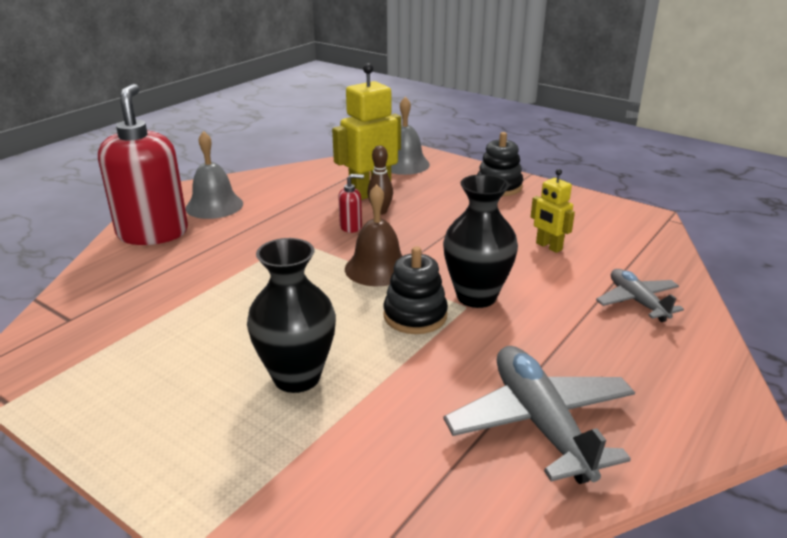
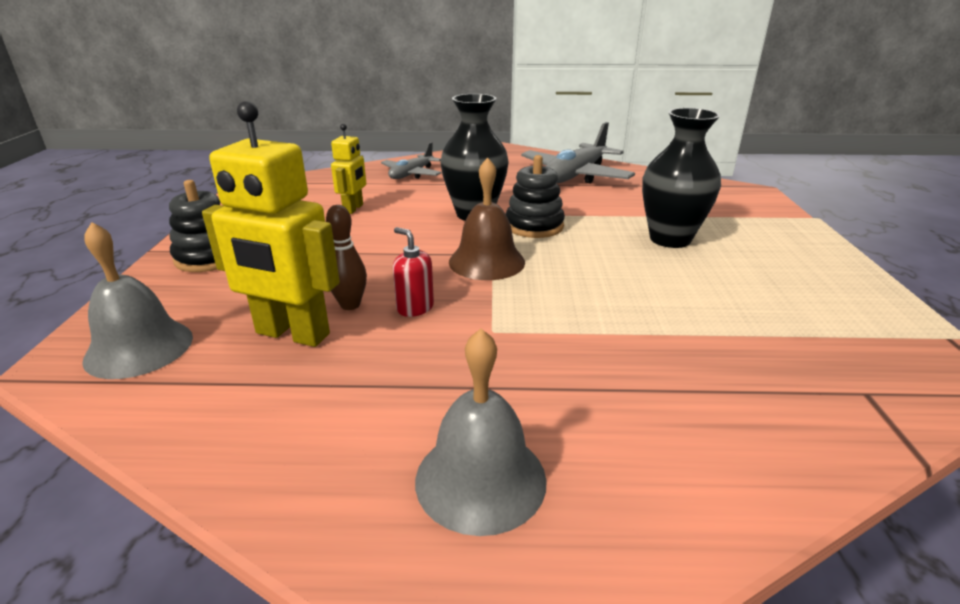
camera: 125 degrees left, 0 degrees up
(153, 233) = (651, 484): red soap dispenser -> none

